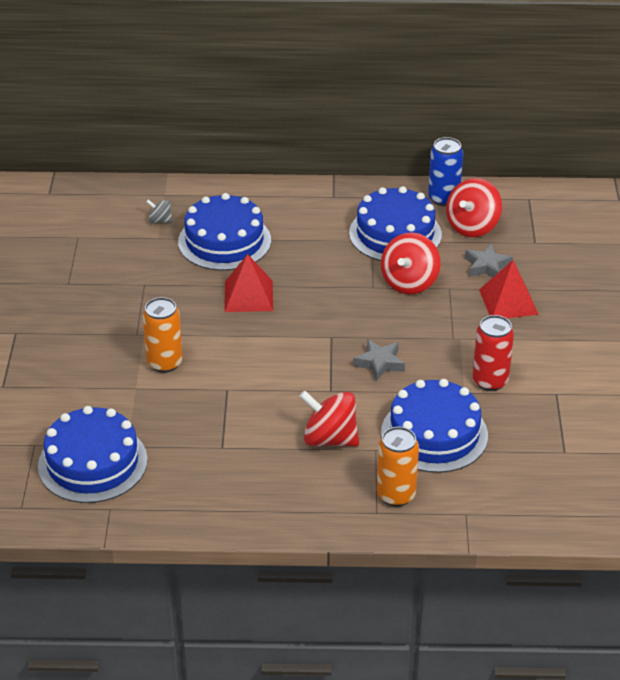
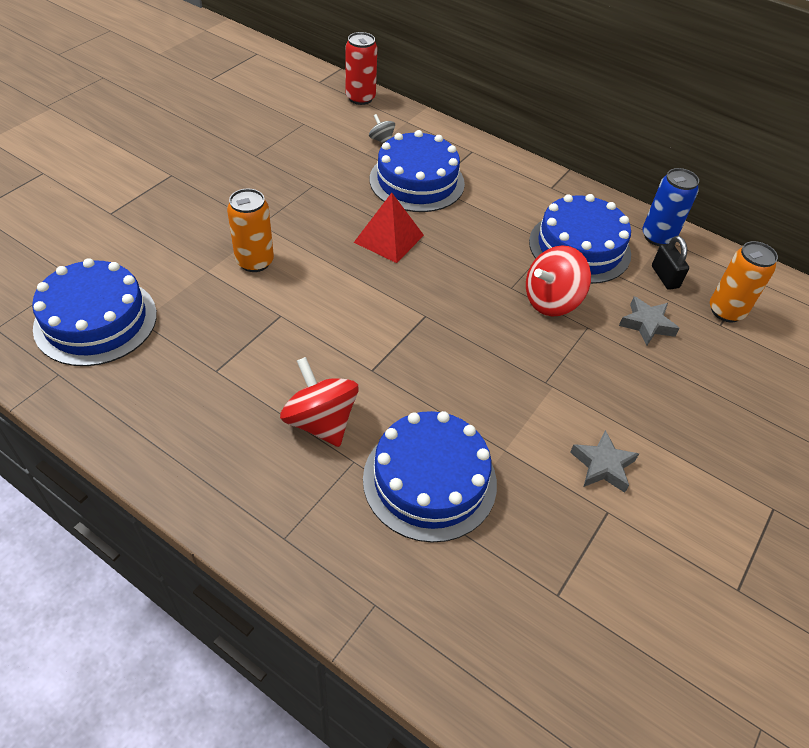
camera: 30 degrees right, 10 degrees up
(380, 363) = (446, 368): grey star -> grey star (603, 465)
(396, 495) = (323, 530): orange can -> orange can (726, 311)
(472, 226) = (665, 277): red spinning top -> black padlock
(490, 381) = (544, 453): red can -> red can (360, 98)
(508, 302) = (639, 373): red pyramid -> none

